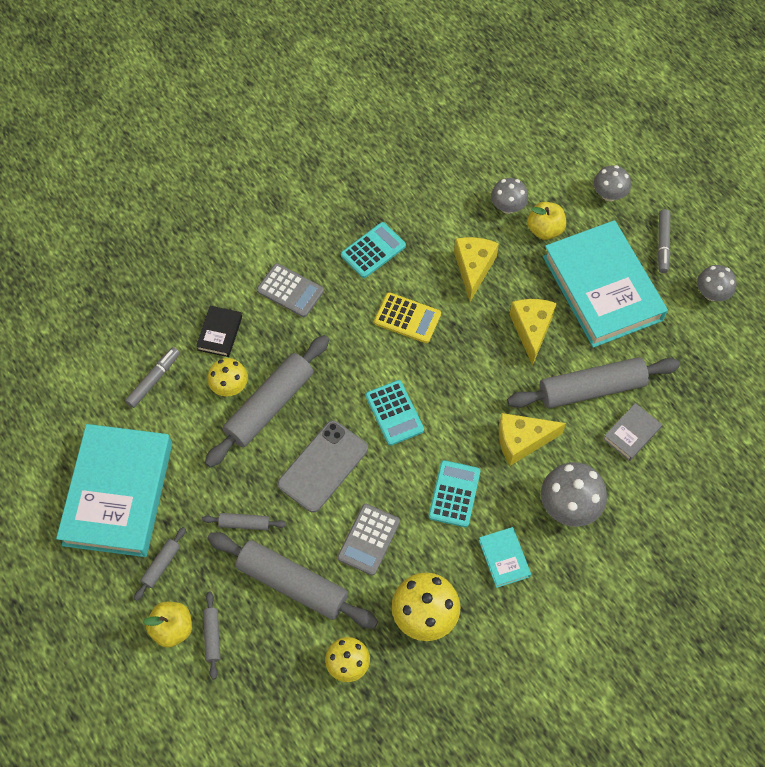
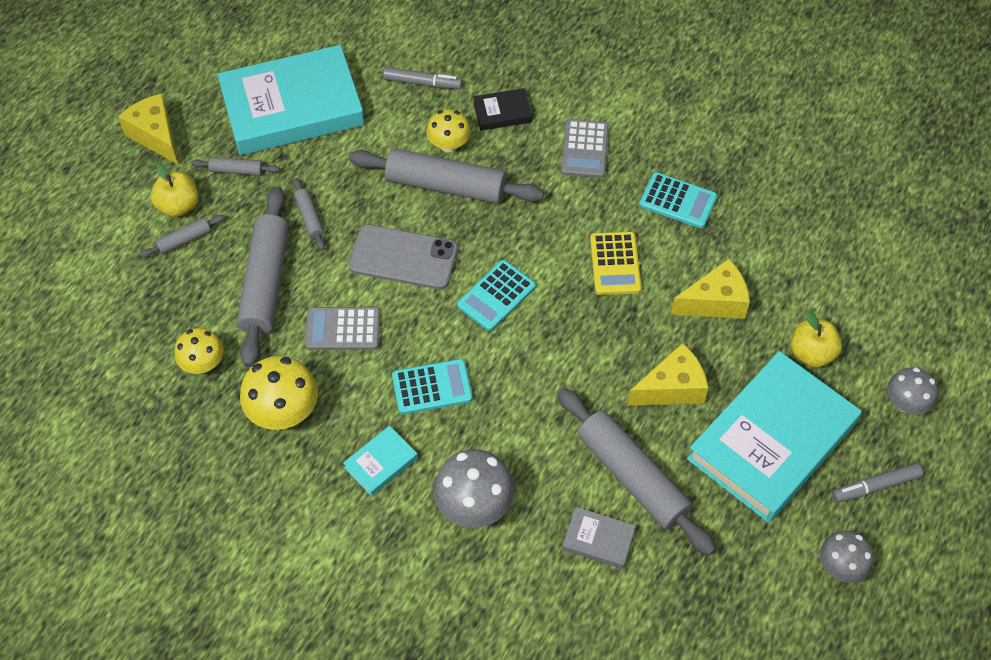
camera: 65 degrees right, 5 degrees down
(507, 207) = (817, 305): grey mushroom -> none
(522, 441) = (528, 429): yellow cheese -> yellow cheese (156, 135)

